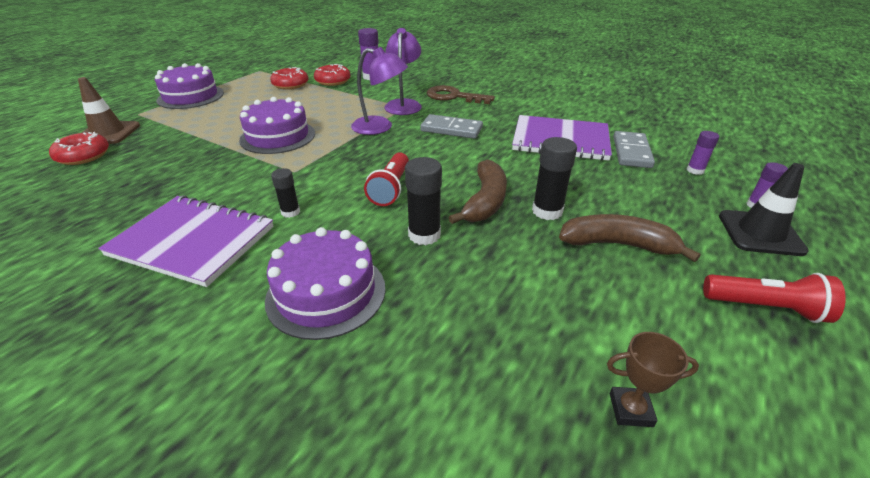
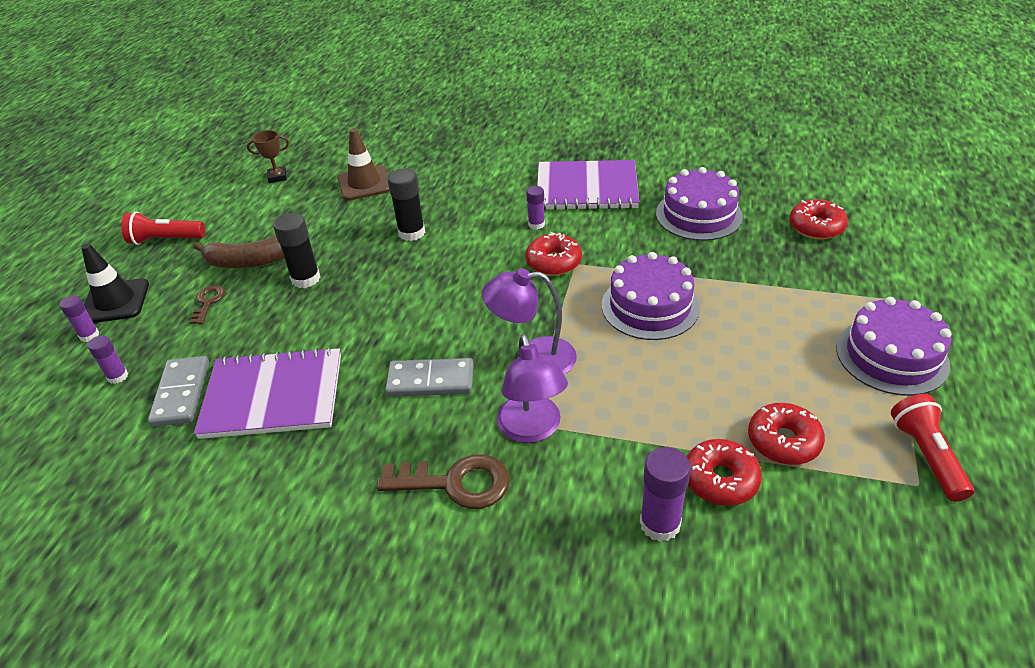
camera: 165 degrees right, 5 degrees up
(108, 133) = (857, 259): brown traffic cone -> brown traffic cone (364, 183)
(290, 212) = (536, 224): black glue stick -> purple glue stick
(310, 176) = (553, 262): none -> red donut
(326, 293) = (461, 183): purple cake -> purple cake (698, 215)
(391, 189) = (462, 267): red flashlight -> red flashlight (926, 456)
(485, 201) = (365, 275): brown banana -> none
(647, 210) = (208, 302): none -> brown key

